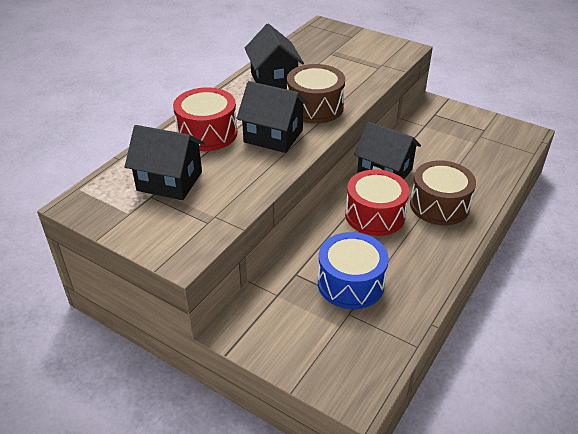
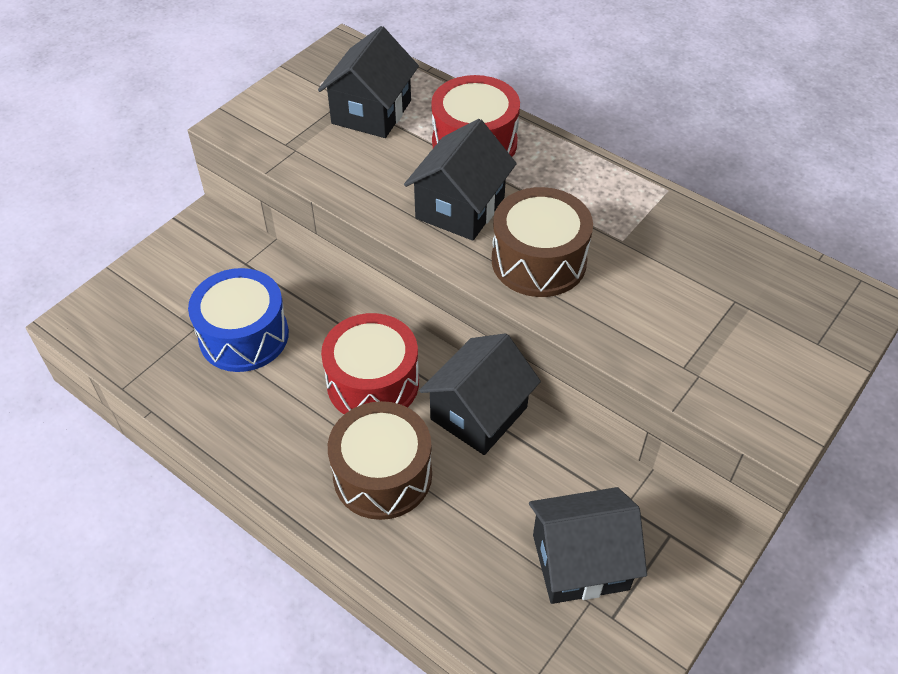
camera: 95 degrees right, 10 degrees up
(274, 80) = (629, 217): black house -> black house (580, 562)

